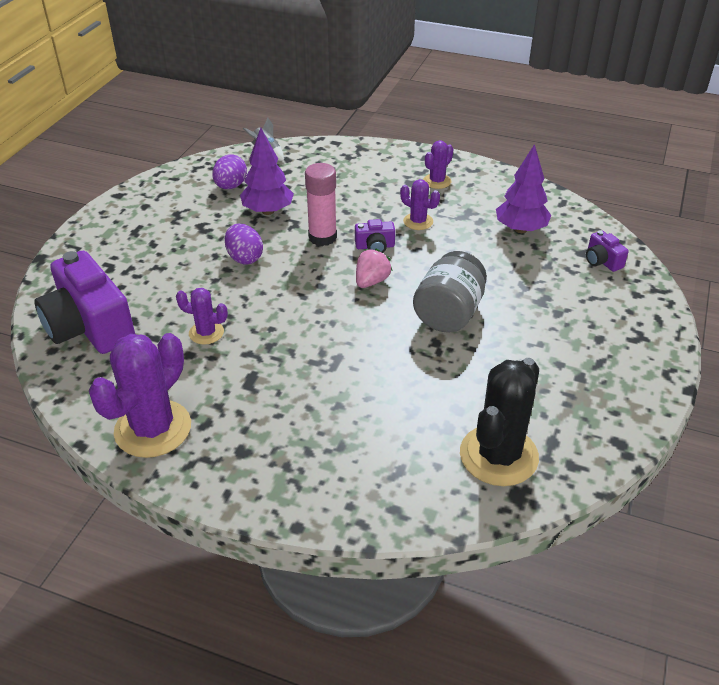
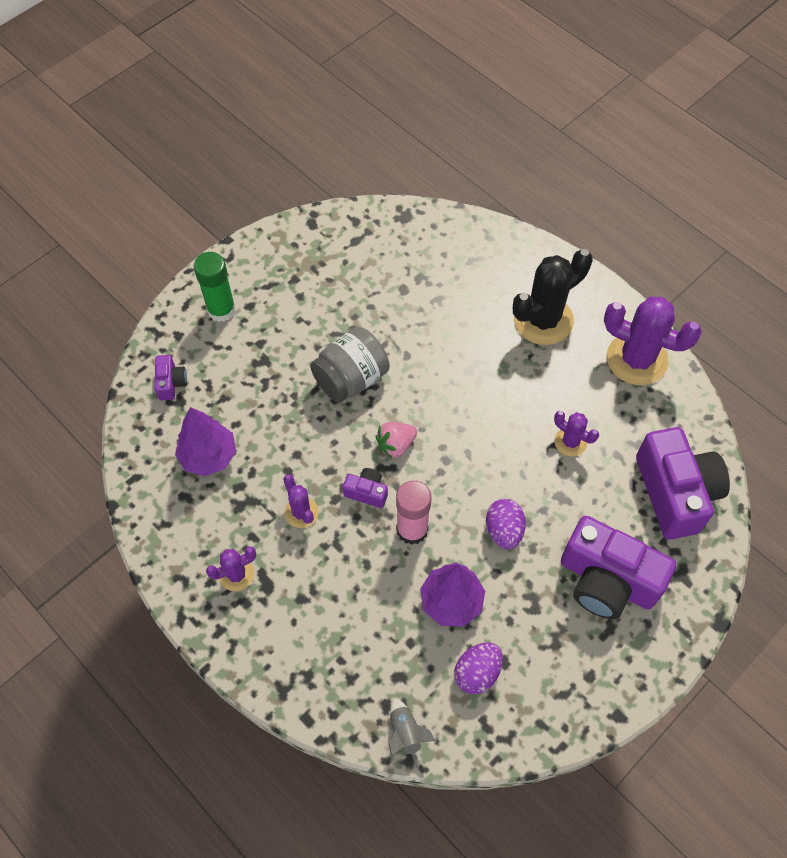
camera: 155 degrees left, 20 degrees up
(144, 254) = (607, 580): none -> purple camera
(153, 429) = (636, 359): purple cactus -> purple cactus turned 60 degrees clockwise
(498, 455) = (398, 245): black cactus -> black cactus (543, 320)
(621, 326) = (221, 310): none -> green glue stick

